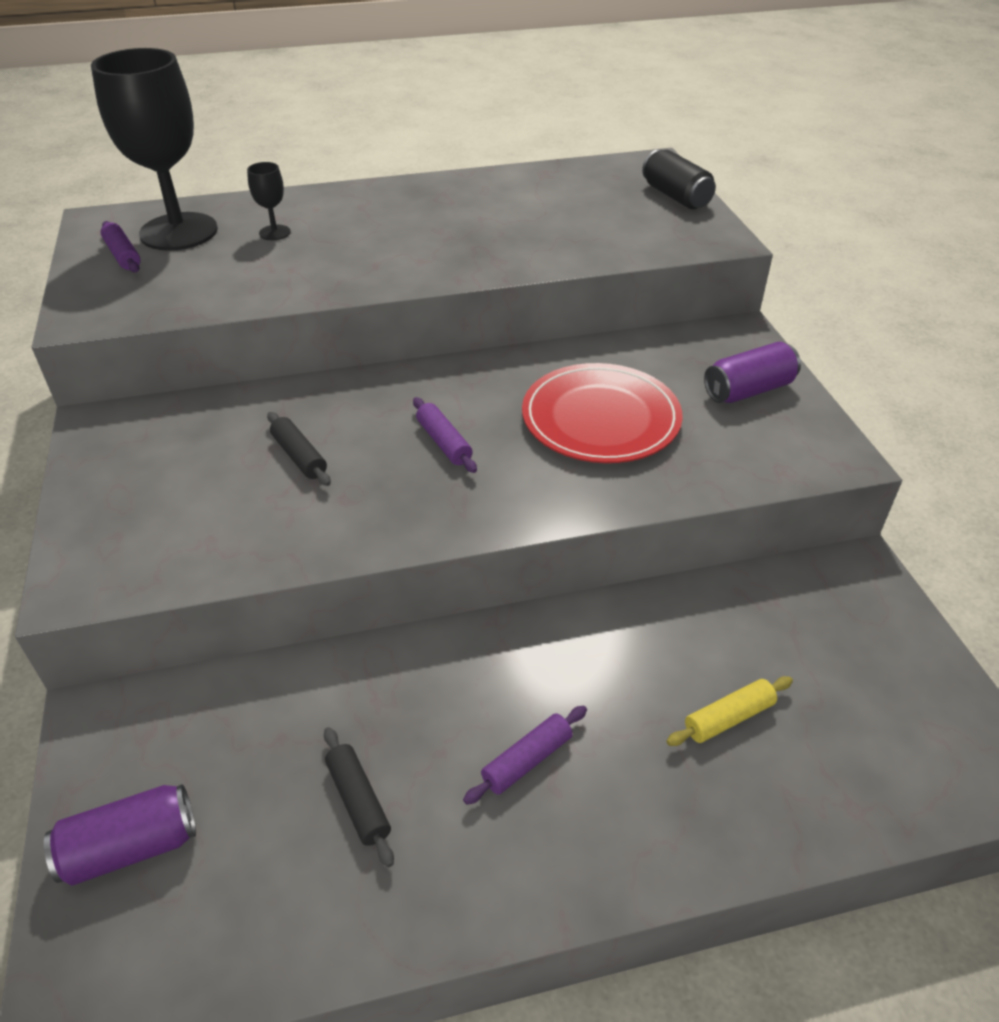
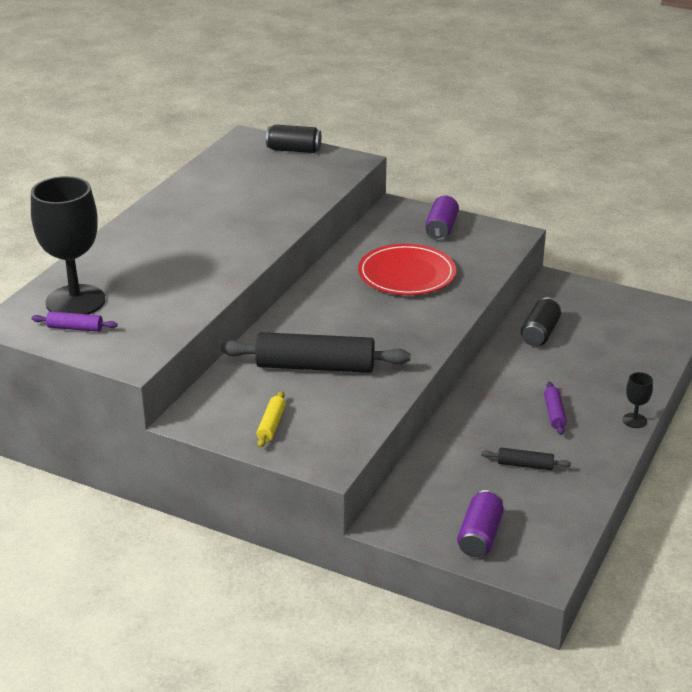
camera: 50 degrees left, 10 degrees down
(275, 233) = (132, 272): black goblet -> black goblet (634, 420)
(299, 456) = (315, 366): black rolling pin -> black rolling pin, size x2.20
(444, 442) = (364, 322): purple rolling pin -> none
(711, 625) = (540, 333): none -> black can
(729, 718) = (590, 355): yellow rolling pin -> yellow rolling pin (271, 425)

